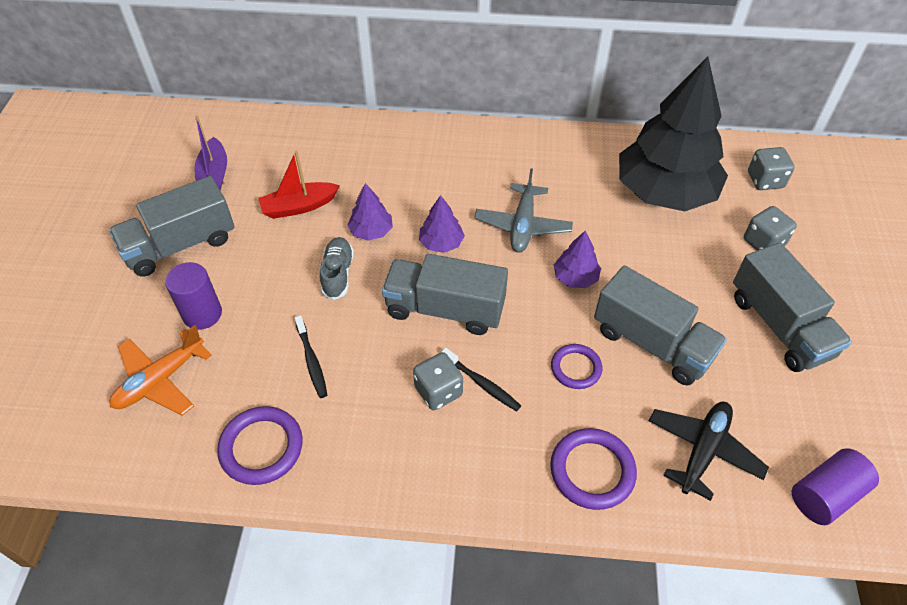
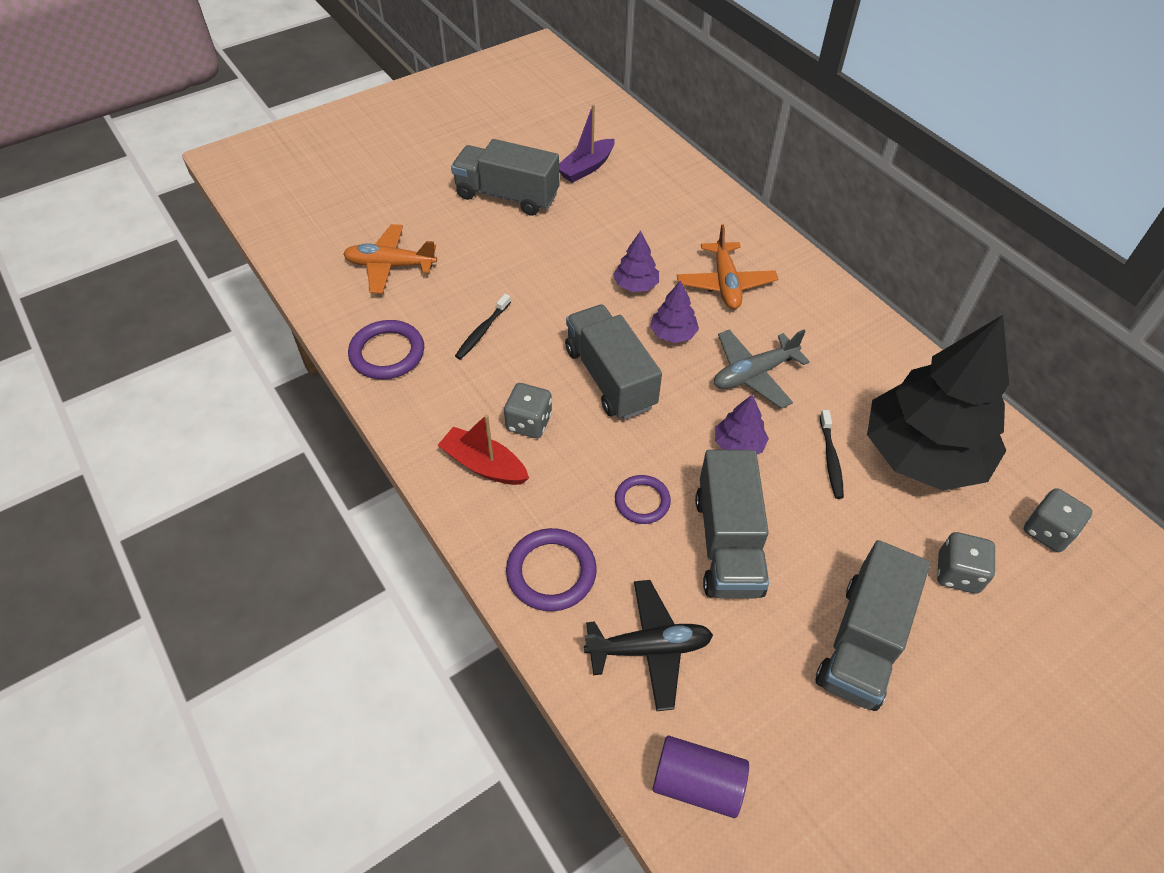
camera: 50 degrees right, 0 degrees up
(202, 314) = (462, 248): purple cylinder -> none
(299, 206) = (611, 230): red boat -> red boat (484, 465)
(338, 274) = (573, 293): grey shoe -> none
(426, 181) = (725, 283): none -> orange plane
(482, 383) = (563, 446): black toothbrush -> black toothbrush (830, 459)

